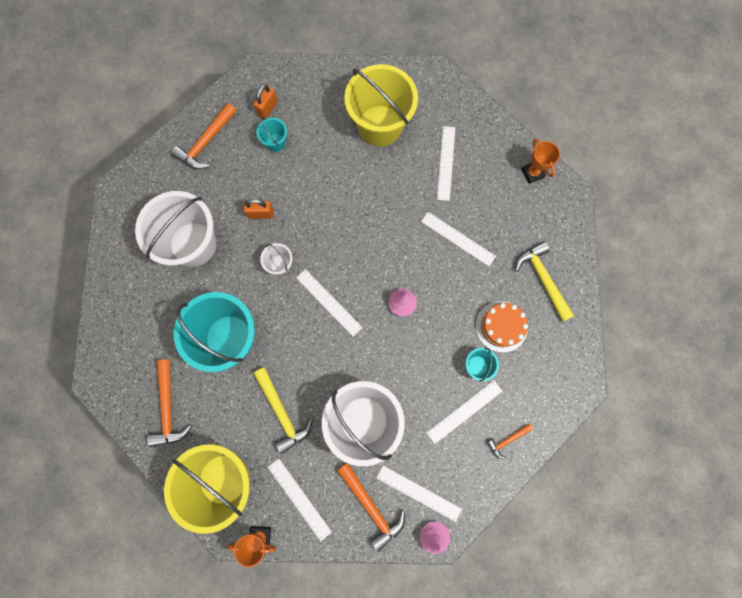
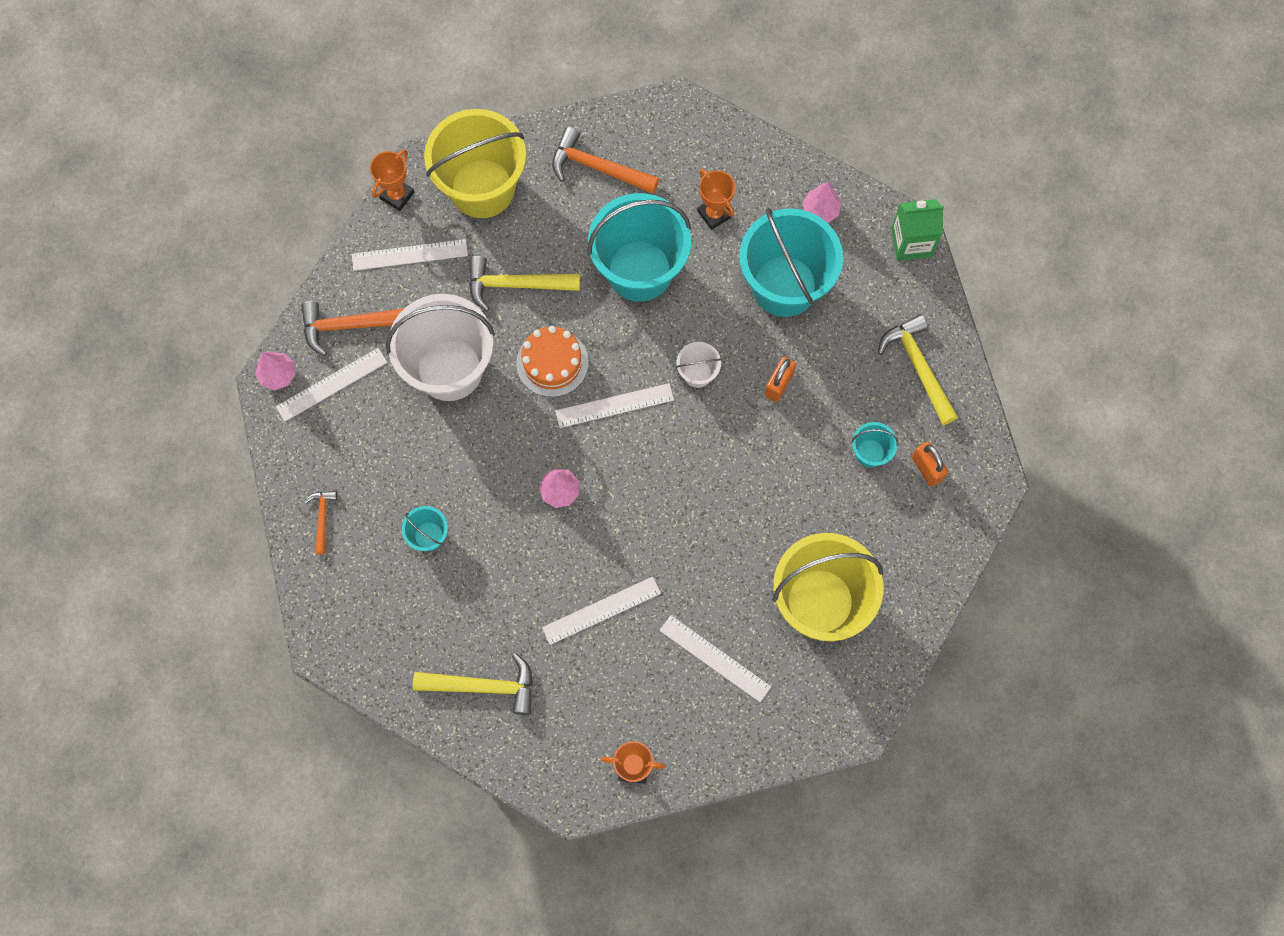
camera: 120 degrees right, 5 degrees down
(124, 185) = (911, 242): none -> green carton
(129, 249) = (820, 210): none -> pink tree
(164, 313) = (714, 214): none -> orange trophy
(193, 244) = (784, 286): white bucket -> turquoise bucket
(206, 142) = (918, 367): orange hammer -> yellow hammer
(464, 411) = (386, 489): white ruler -> none
(501, 326) = (457, 595): orange cake -> orange cake (552, 362)

